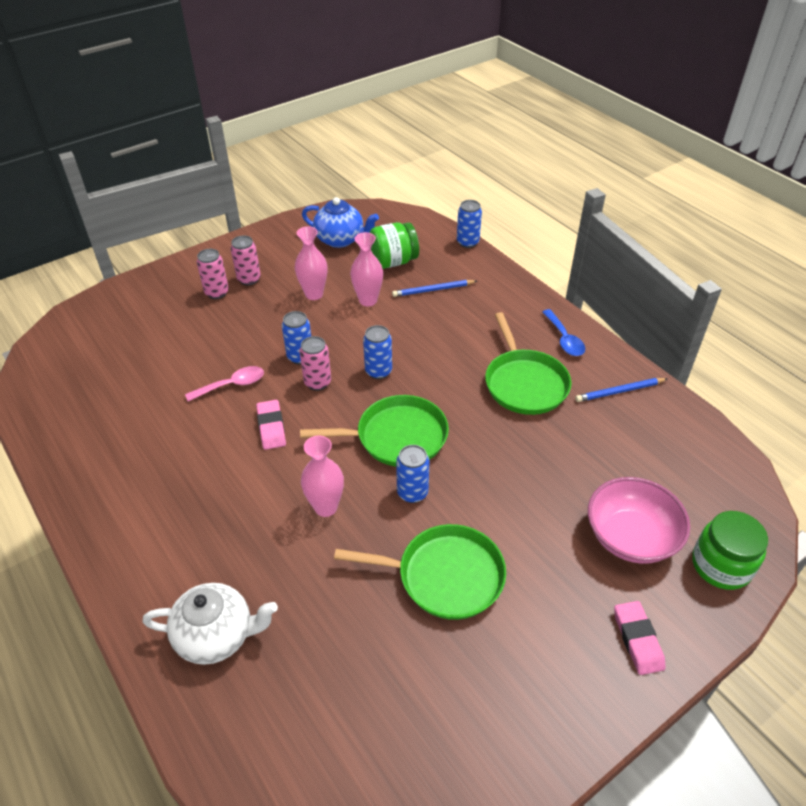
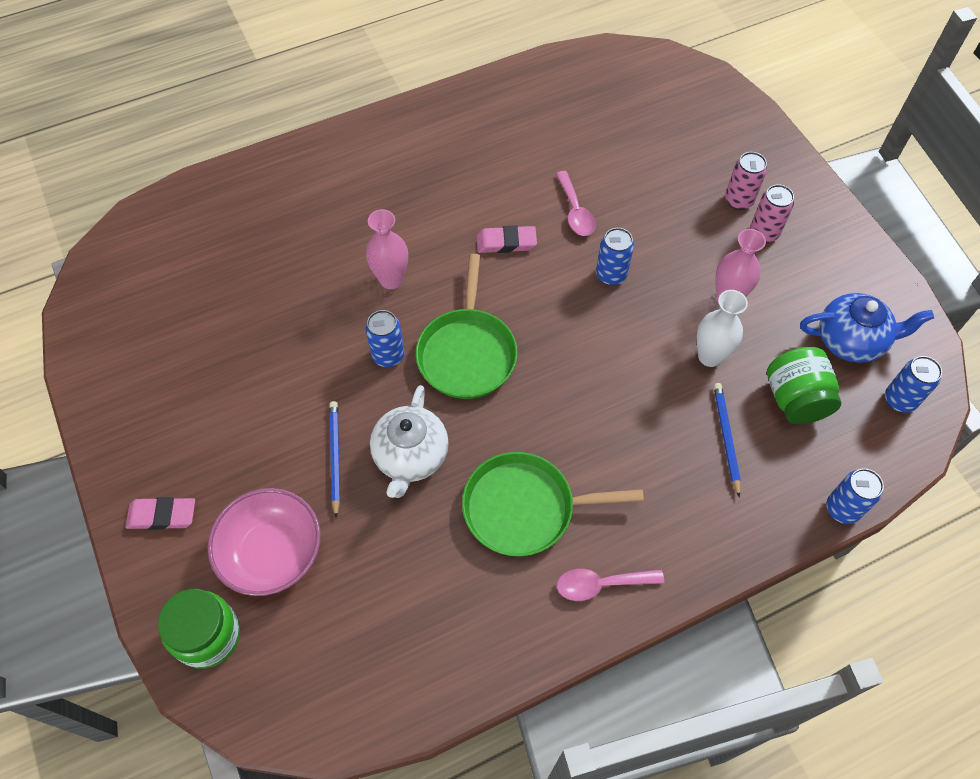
camera: 100 degrees right, 15 degrees up
(217, 635) = (285, 195): white teapot -> white teapot (410, 457)
(317, 382) = (565, 288): pink can -> none
(341, 240) = (851, 341): blue teapot -> blue teapot turned 120 degrees counterclockwise
(368, 300) = (709, 356): pink vase -> white vase
(378, 371) = (573, 350): blue can -> blue can (899, 400)
(445, 576) = (284, 366): green pan -> none
(564, 339) = (601, 584): blue spoon -> pink spoon
(619, 391) = (487, 624): blue pencil -> blue pencil (335, 457)

